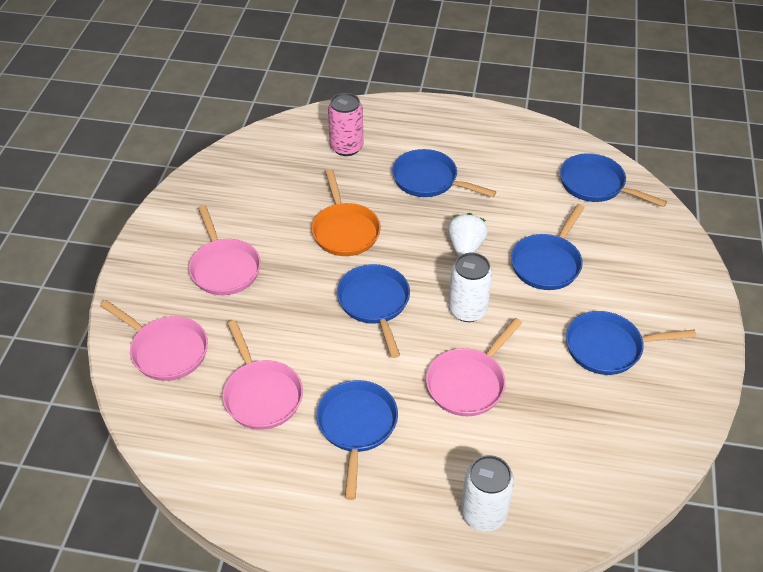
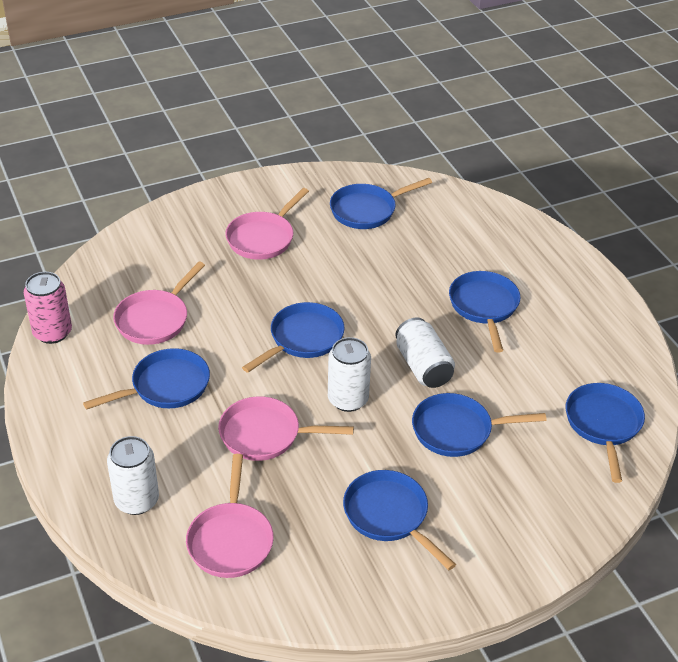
camera: 55 degrees right, 5 degrees down
(166, 350) = (156, 250): pink pan -> pink pan (230, 540)
(254, 186) = (367, 210): none -> blue pan
(345, 230) = (368, 284): orange pan -> none
(346, 147) = (470, 238): pink can -> pink can (52, 332)
(465, 247) = (423, 366): white strawberry -> white can

